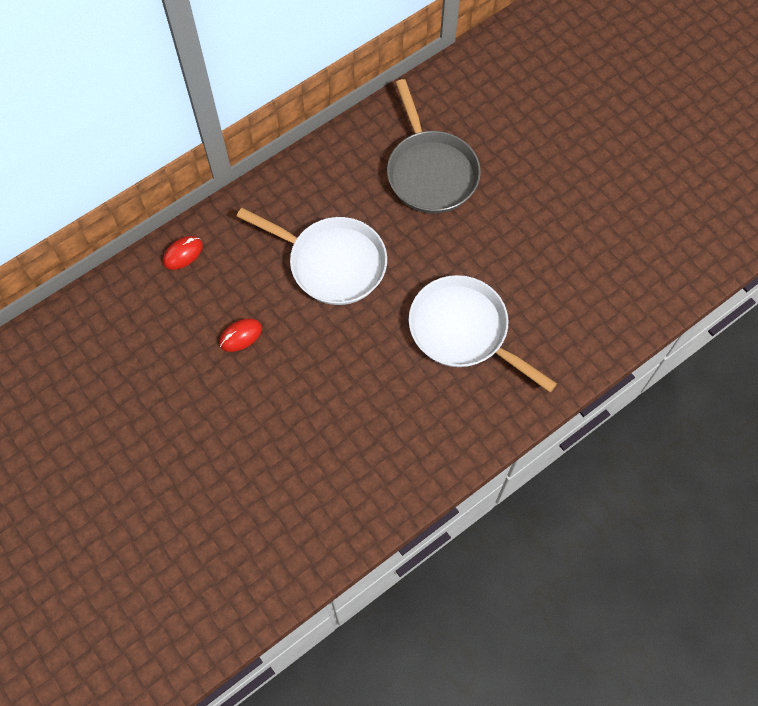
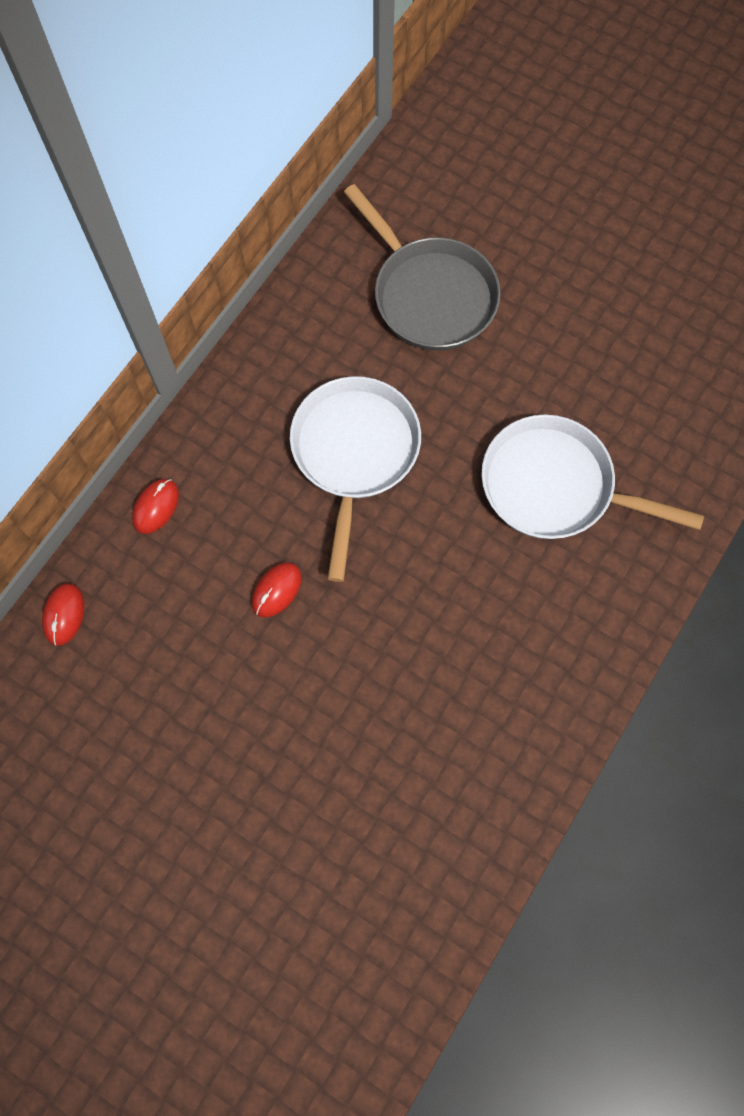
camera: 20 degrees left, 5 degrees up
(94, 304) = (64, 614): none -> red mouse
(331, 263) = (354, 454): white pan -> white pan turned 90 degrees counterclockwise

